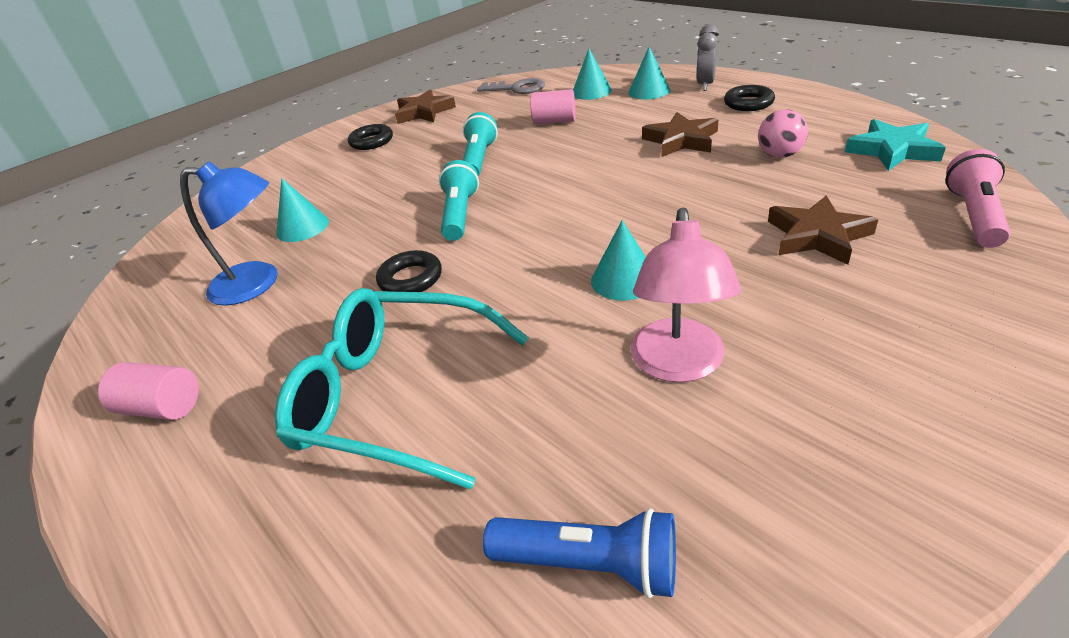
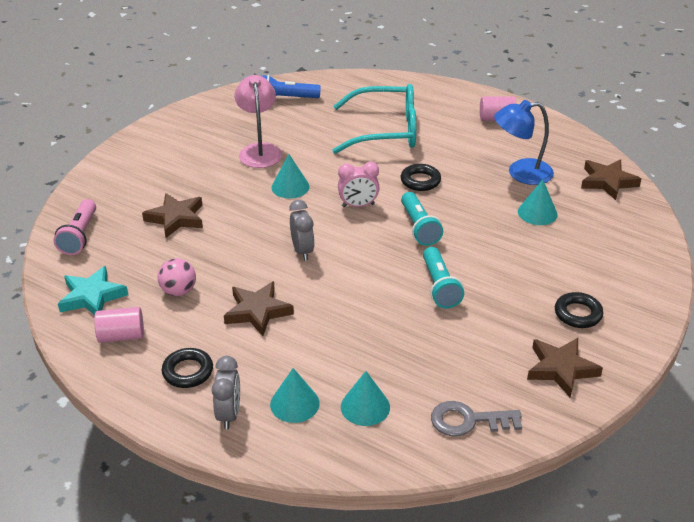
camera: 160 degrees right, 0 degrees up
(168, 264) = (607, 182): none -> brown star
(525, 245) = (358, 205): none -> pink clock
(554, 121) = (389, 344): pink cylinder -> pink cylinder (121, 336)
(621, 191) = (302, 251): none -> grey clock

